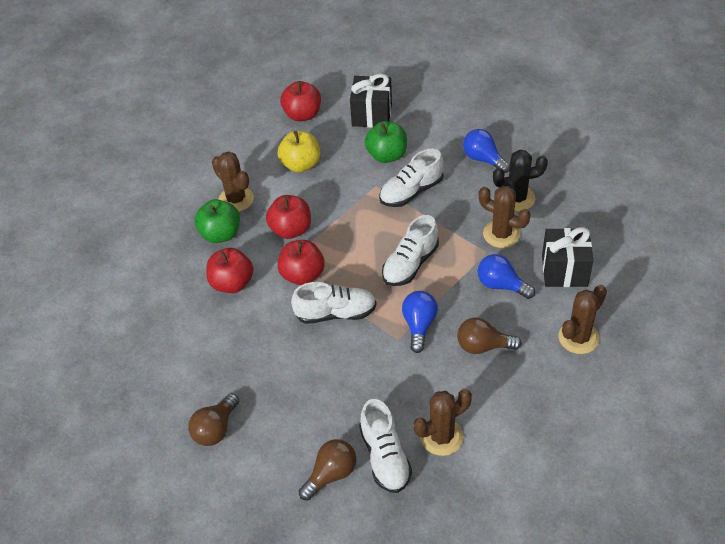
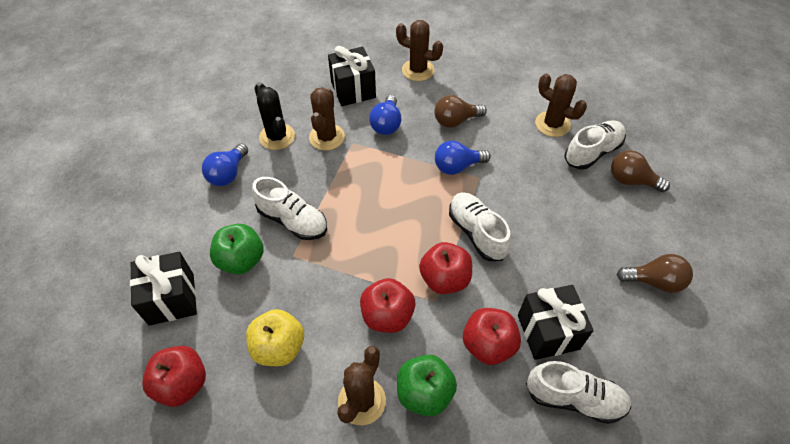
camera: 115 degrees left, 5 degrees up
(219, 326) = (548, 332): none -> black gift
(410, 264) = (390, 193): white shoe -> white shoe (574, 398)
(483, 346) = (455, 121): brown light bulb -> brown light bulb turned 90 degrees clockwise

